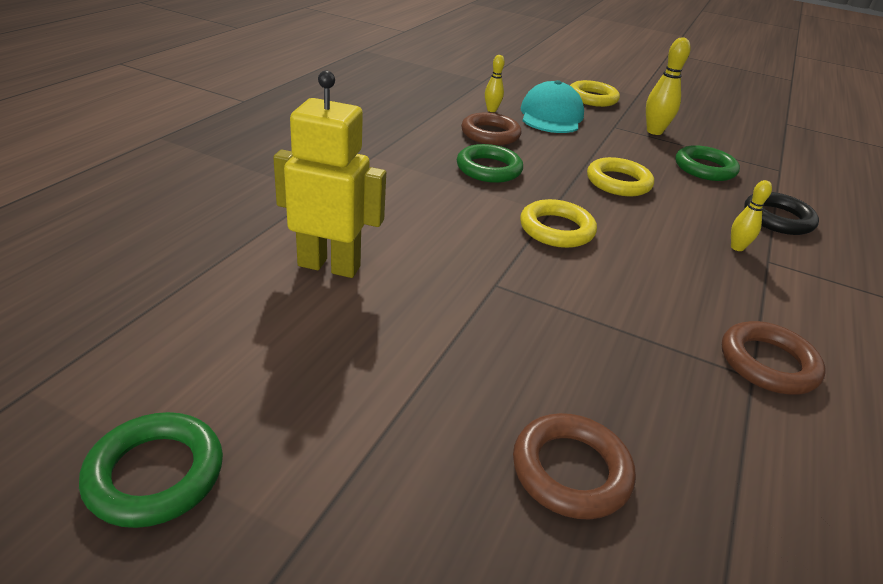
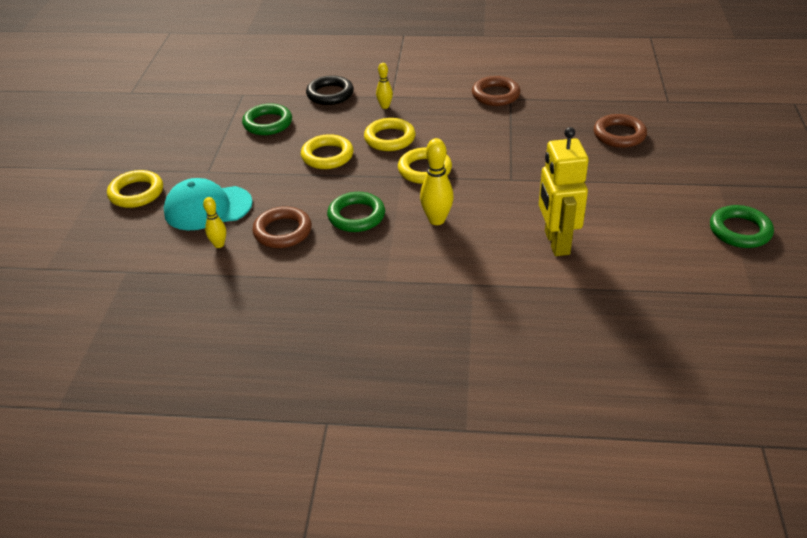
camera: 105 degrees left, 5 degrees up
(645, 228) = (389, 138): none -> yellow ring
(654, 131) = (204, 151): yellow bowling pin -> yellow bowling pin (437, 220)

